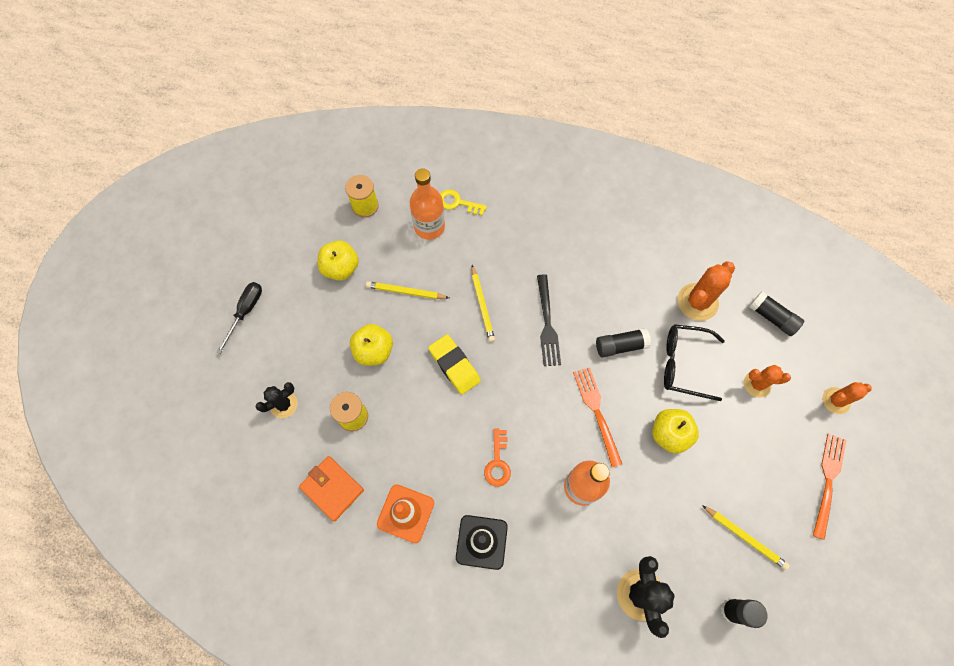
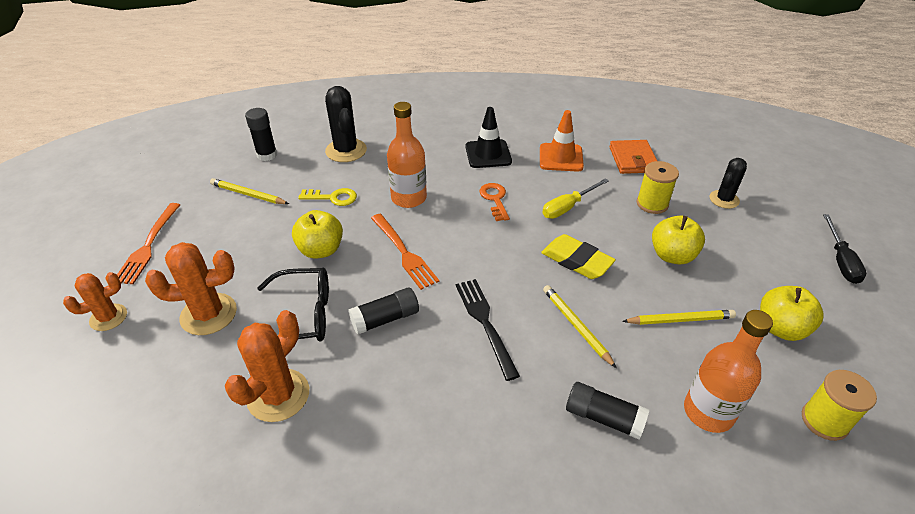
camera: 165 degrees right, 25 degrees down
(332, 488) = (633, 160): orange wallet -> orange wallet turned 60 degrees clockwise
(433, 433) = (568, 207): none -> yellow screwdriver
(457, 203) = (691, 463): yellow key -> yellow key (333, 198)
(757, 384) = (208, 314): orange cactus -> orange cactus, size x1.56
(772, 317) = (166, 398): black glue stick -> black glue stick (603, 417)

